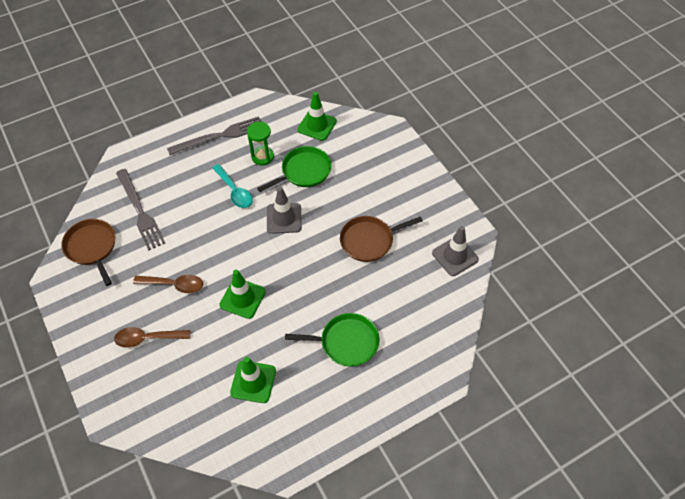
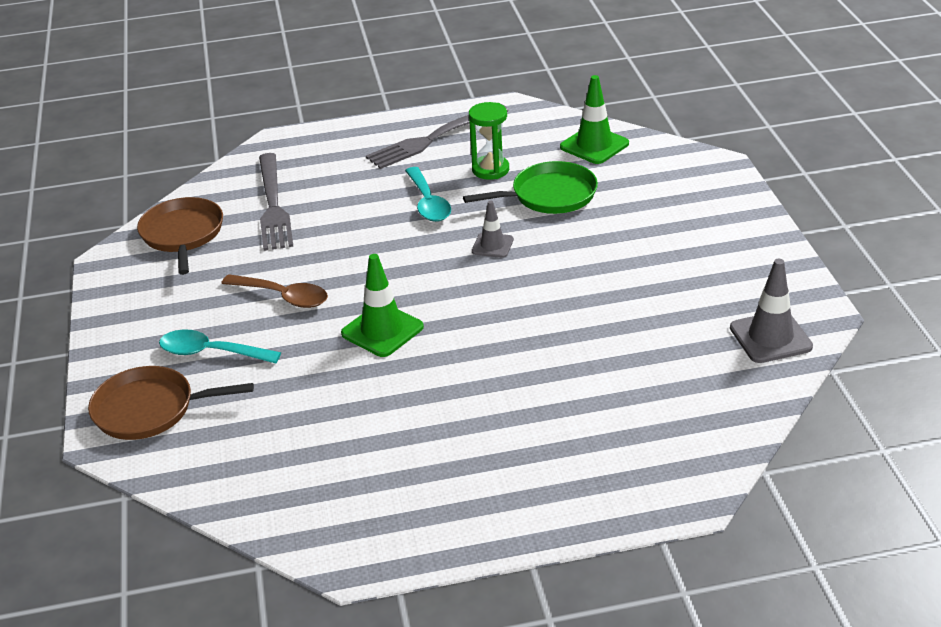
camera: 20 degrees right, 20 degrees down
(147, 338) = (211, 352): brown spoon -> turquoise spoon
(220, 136) = (434, 138): grey fork -> grey fork turned 150 degrees clockwise
(253, 382) = (351, 437): green traffic cone -> none
(284, 218) = (492, 245): grey traffic cone -> grey traffic cone, size x0.62
(346, 342) = (530, 415): green pan -> none
(369, 240) = (625, 294): brown pan -> brown pan (150, 409)

